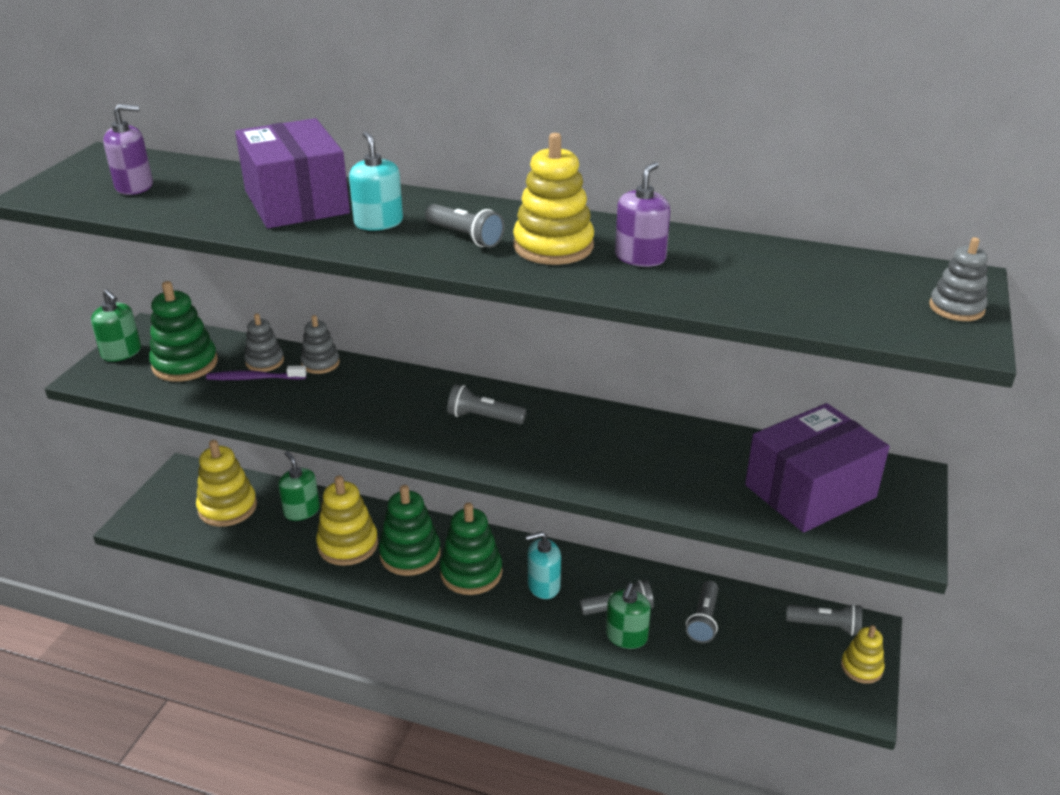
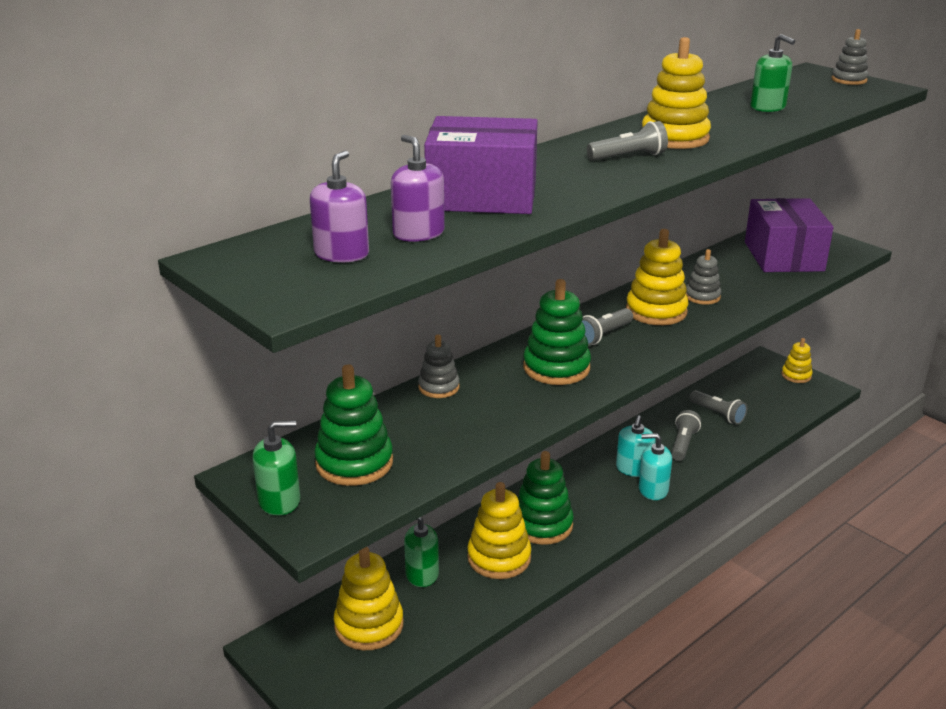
camera: 60 degrees left, 5 degrees down
(254, 378) = (428, 427): purple toothbrush -> none
(264, 361) = (402, 415): grey stacking toy -> grey stacking toy (702, 296)
(378, 222) = (567, 177): turquoise soap dispenser -> turquoise soap dispenser (653, 490)
(471, 573) = (591, 499): green stacking toy -> green stacking toy (556, 368)
(566, 435) = (656, 311): none -> yellow stacking toy
(626, 636) = (714, 451): green soap dispenser -> green soap dispenser (768, 107)
(640, 257) = (717, 122): purple soap dispenser -> purple soap dispenser (418, 233)
(826, 626) = (752, 373): grey flashlight -> none

